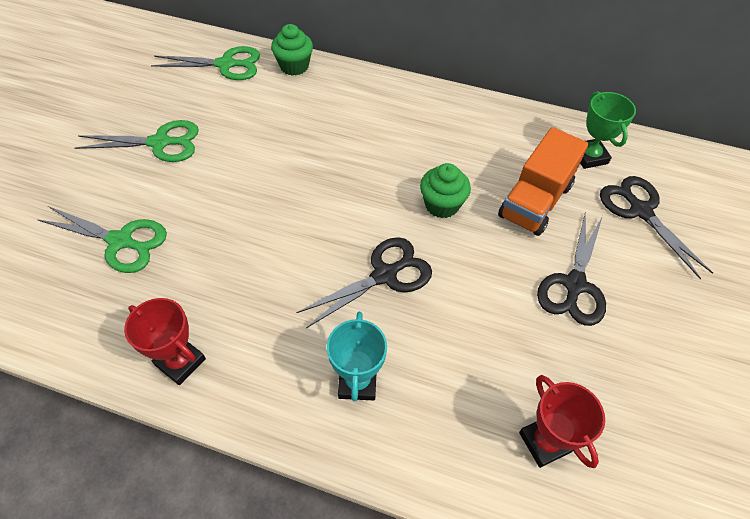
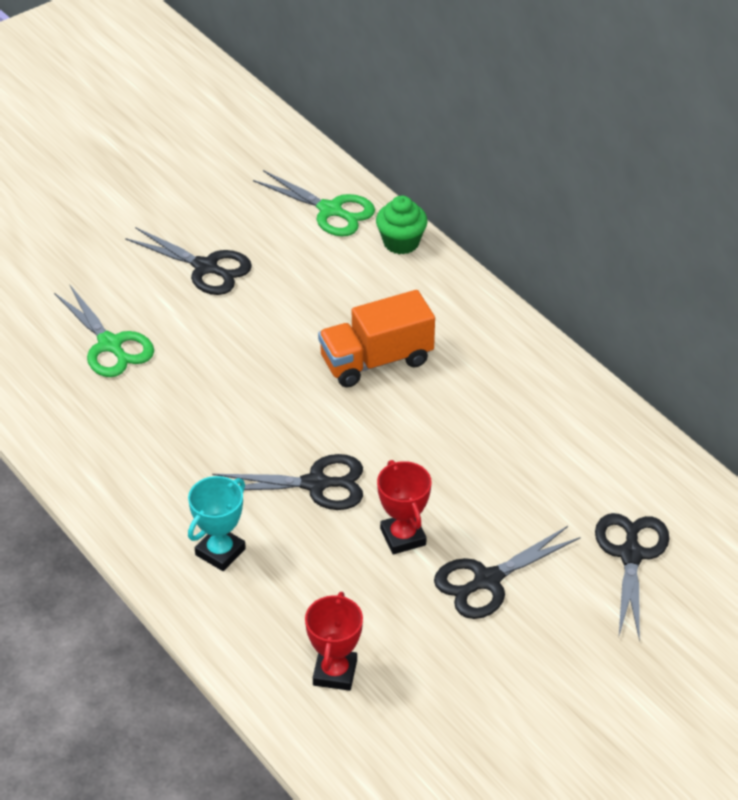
camera: 35 degrees right, 10 degrees down
(160, 143) = (205, 268): green scissors -> black scissors
(180, 362) = (93, 465): red trophy -> red trophy (403, 537)
(442, 205) = (427, 451): green cupcake -> none
(535, 201) = (527, 492): orange truck -> orange truck (376, 360)
(589, 157) = (635, 480): green trophy -> none

